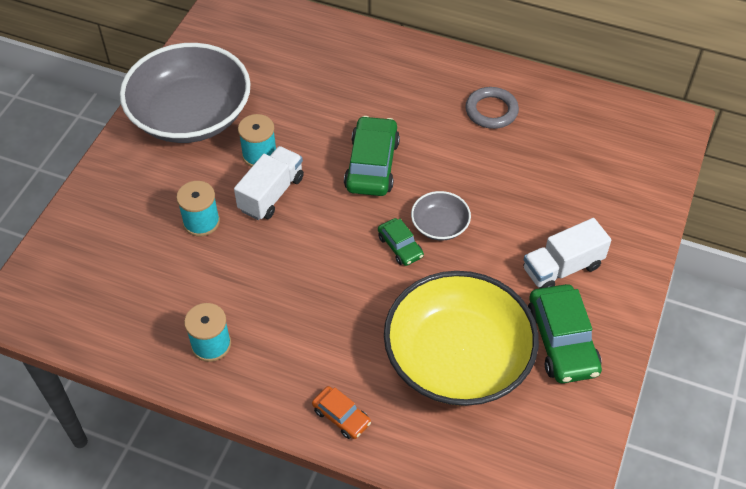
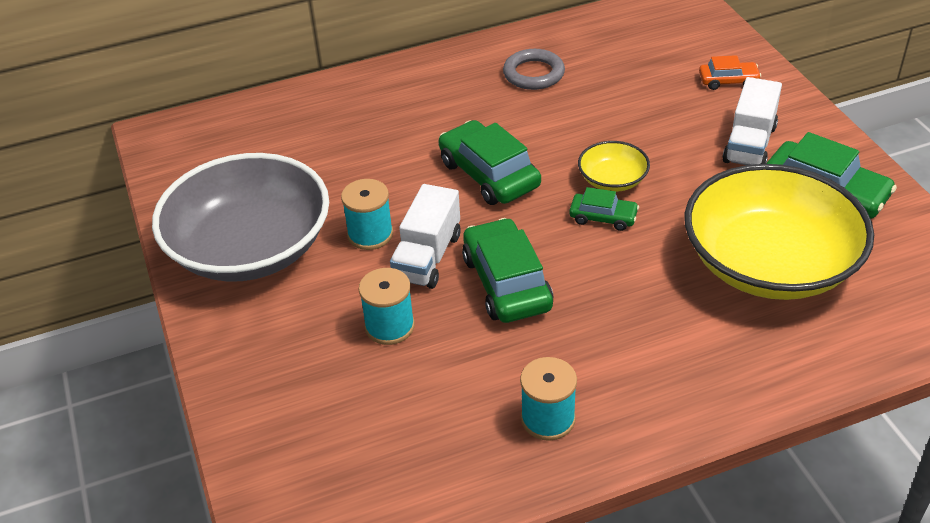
camera: 40 degrees left, 10 degrees down
(271, 194) = (427, 257): white truck -> white truck turned 150 degrees counterclockwise
(292, 245) = (506, 283): none -> green car
(341, 416) = (746, 381): orange car -> orange car (728, 81)
(440, 225) = (612, 180): grey bowl -> yellow bowl

